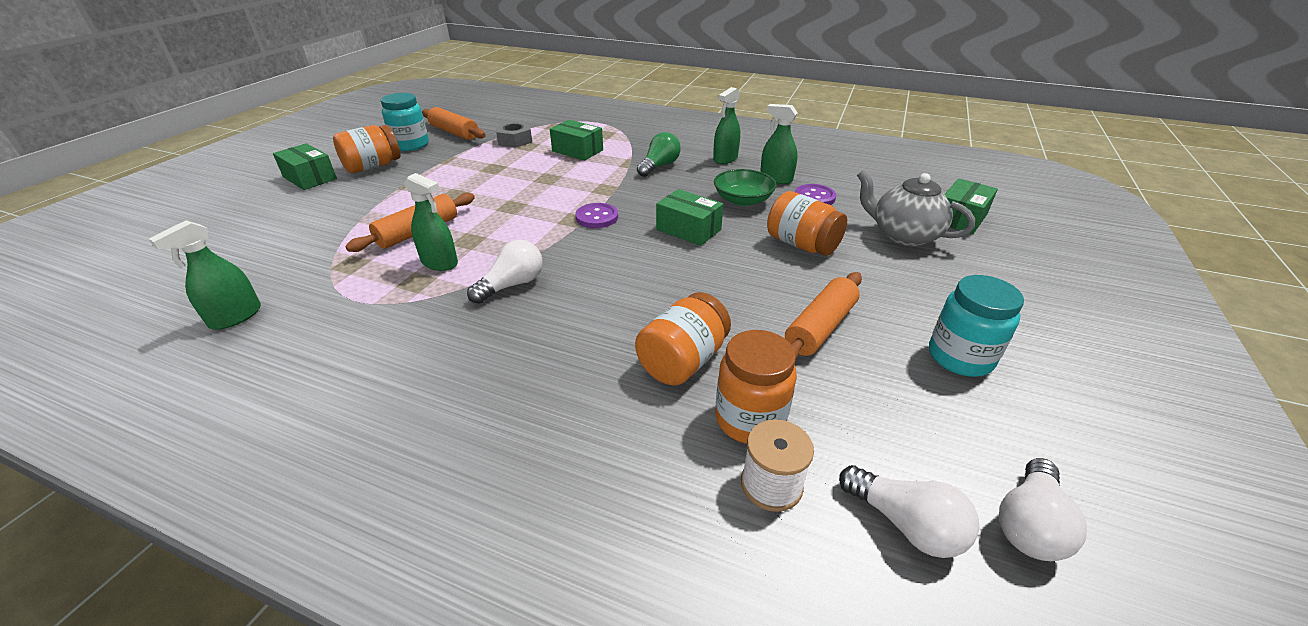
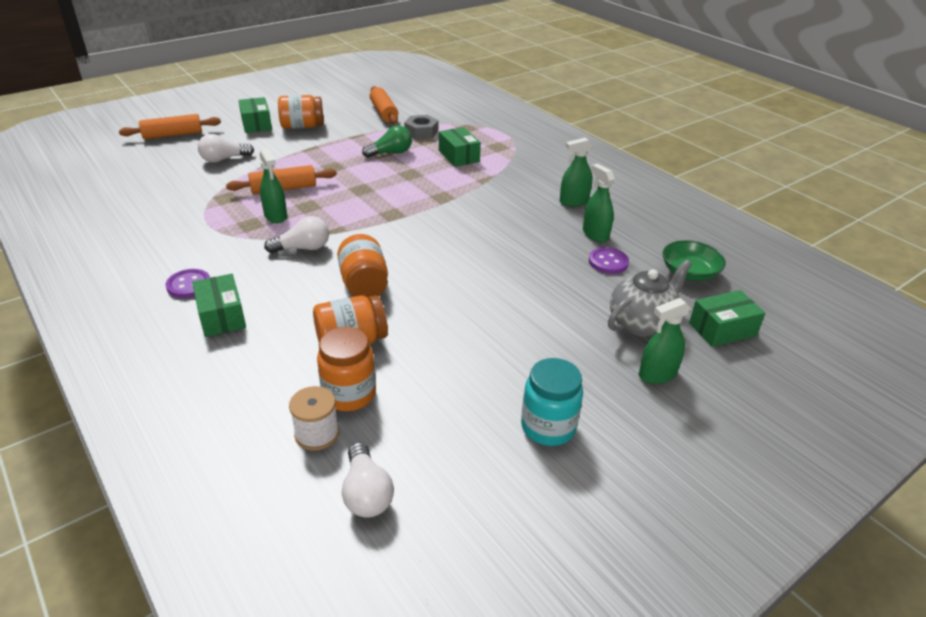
camera: 30 degrees right, 0 degrees up
(235, 317) = (141, 210): green spray bottle -> green spray bottle (657, 374)
(411, 145) = (343, 115): turquoise jar -> none
(597, 217) = (410, 218): purple button -> purple button (189, 285)
(659, 166) = (508, 190): green light bulb -> green light bulb (390, 153)
(688, 229) = (466, 252): green box -> green box (221, 316)
(743, 200) = (541, 243): green bowl -> green bowl (689, 273)
(802, 244) = (541, 297): orange jar -> orange jar (364, 284)
(820, 327) = (471, 361): orange rolling pin -> orange rolling pin (173, 135)
(903, 235) = (642, 323): grey teapot -> grey teapot turned 75 degrees clockwise
(1029, 524) = (442, 535): white light bulb -> white light bulb (224, 159)

